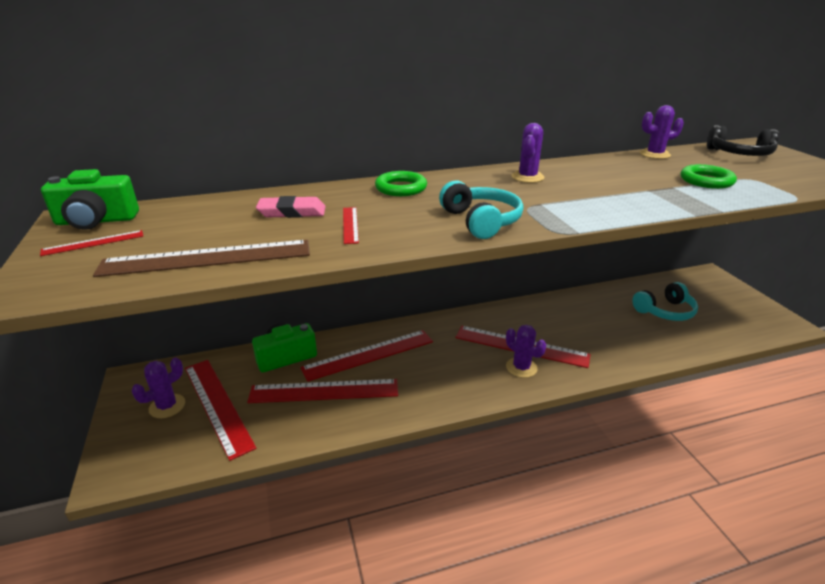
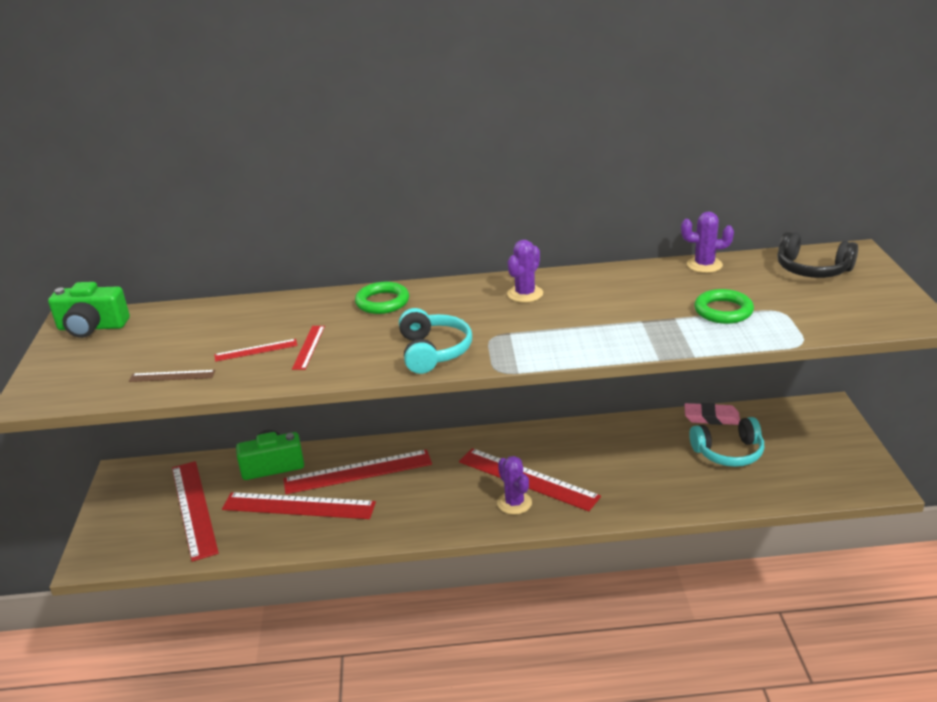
camera: 15 degrees right, 0 degrees up
(93, 243) = (86, 352): red ruler -> red ruler (256, 350)
(167, 406) = (148, 504): purple cactus -> none
(207, 258) = (172, 376): brown ruler -> brown ruler, size x0.48
(292, 212) = (263, 328): pink eraser -> pink eraser (711, 417)

